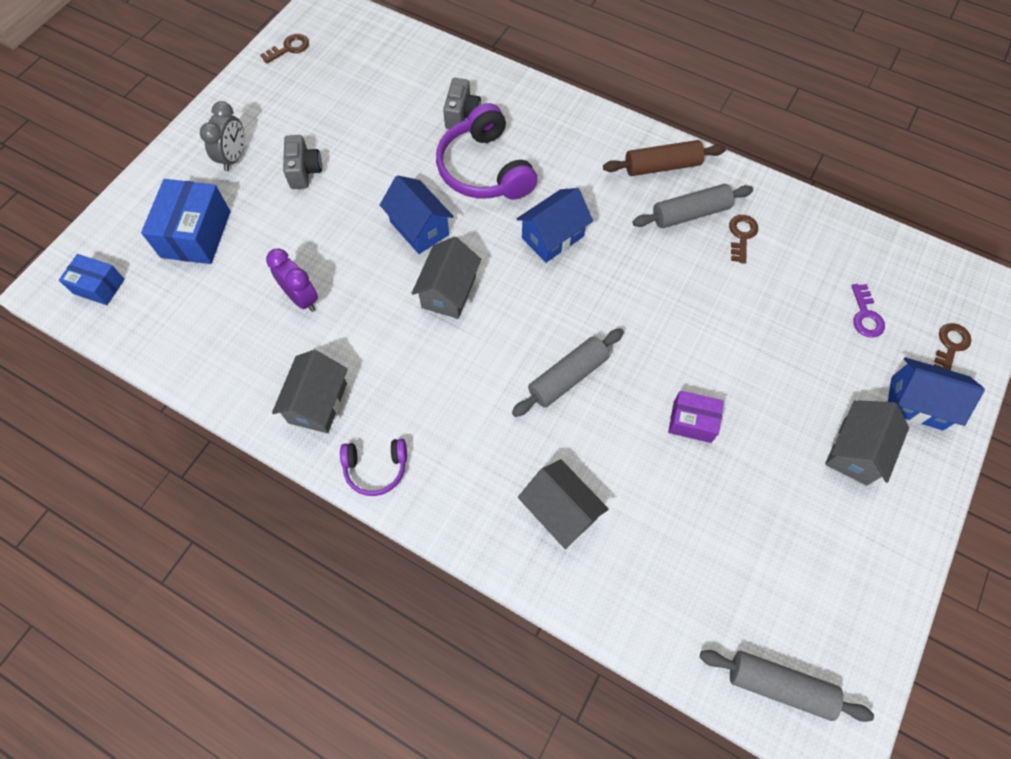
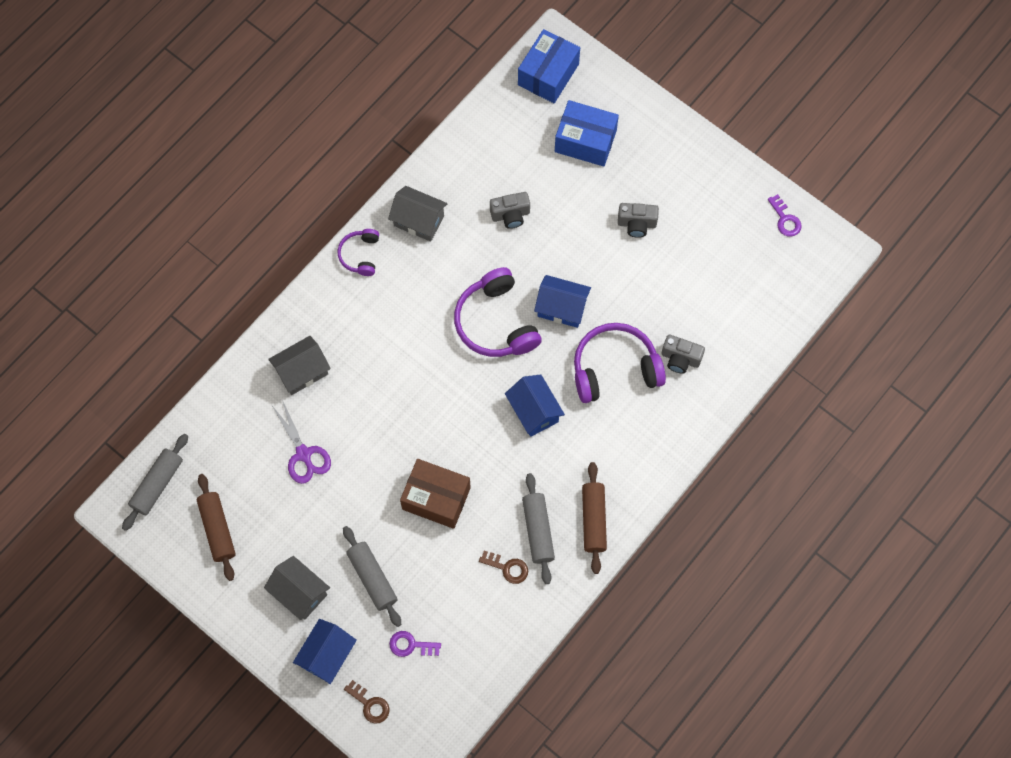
camera: 100 degrees right, 5 degrees up
(99, 286) = (548, 74): blue box -> blue box, size x1.68
(234, 157) = (660, 170): grey clock -> none
(289, 48) = (785, 219): brown key -> purple key
(302, 298) = (510, 215): purple clock -> grey camera
(419, 228) = (561, 308): blue house -> blue house turned 45 degrees clockwise
(449, 292) = (496, 322): grey house -> purple headphones
(568, 377) = (403, 397): grey rolling pin -> grey rolling pin (372, 578)
(675, 484) = (303, 454): none -> purple scissors
(685, 319) = (436, 498): none -> brown box
(692, 422) = (348, 479): purple box -> none
(812, 578) = (217, 529): none -> brown rolling pin

